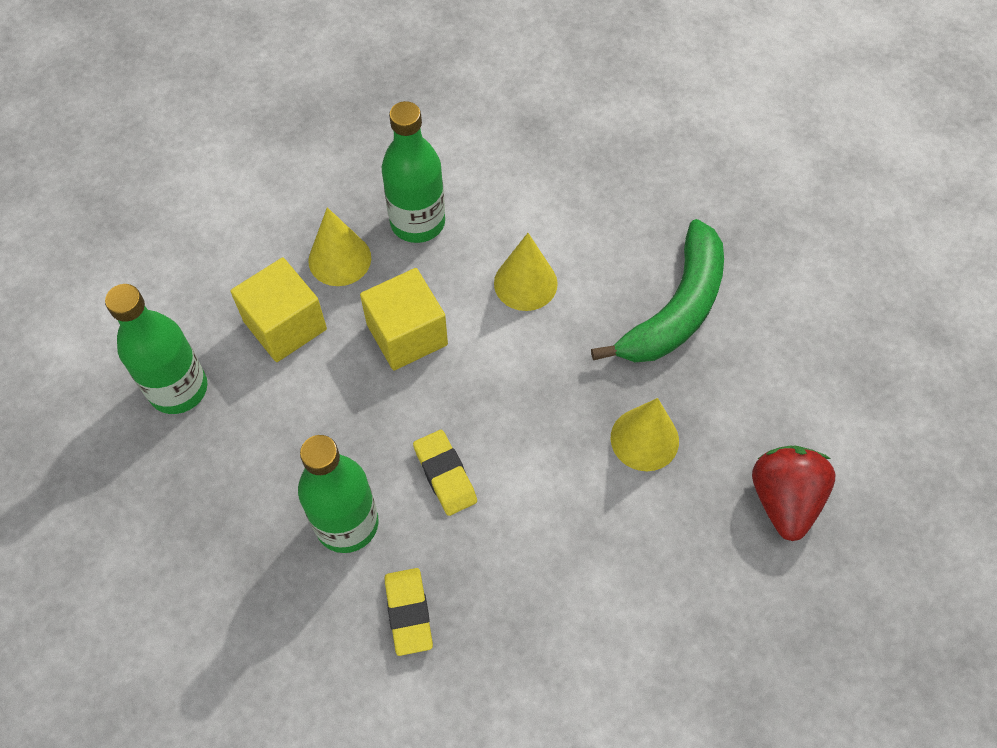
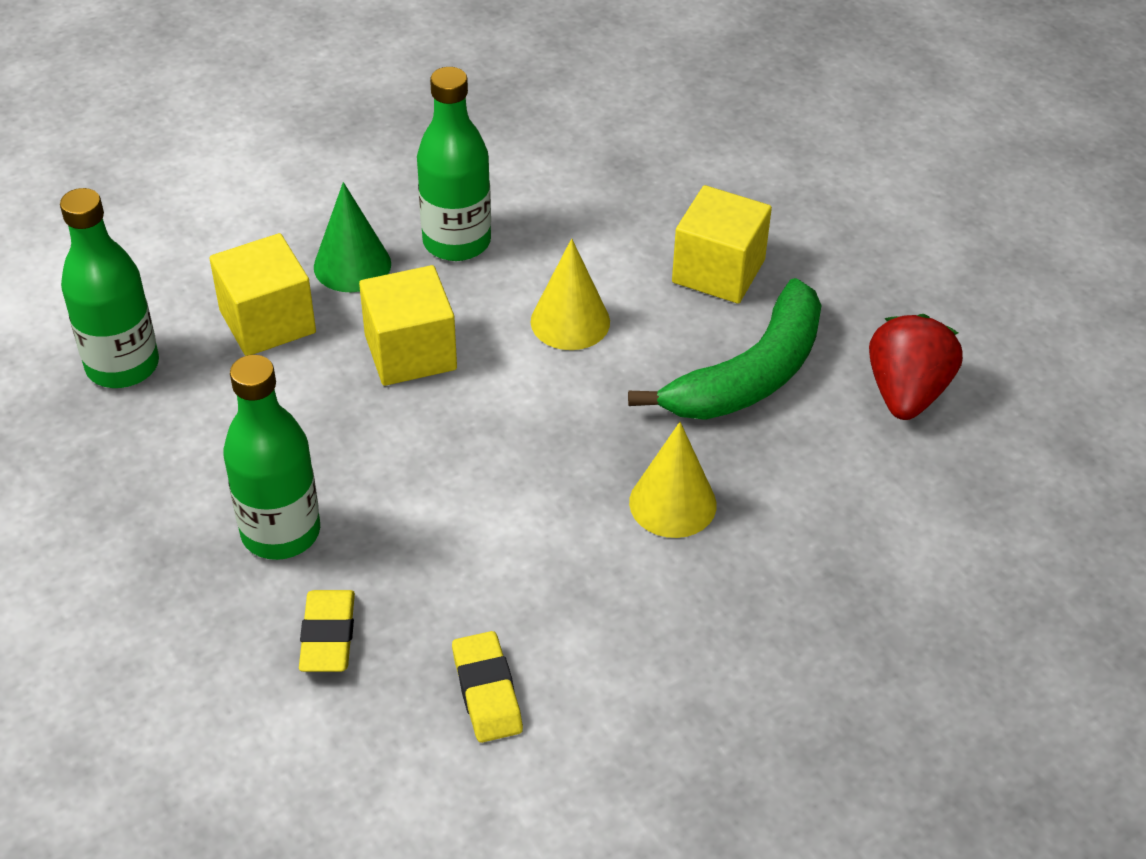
camera: 10 degrees right, 15 degrees down
(339, 259) = (352, 265): yellow cone -> green cone
(445, 475) = (414, 501): yellow eraser -> yellow eraser (487, 691)
(629, 215) = (718, 271): none -> yellow cube
(784, 499) = (833, 594): red strawberry -> red strawberry (906, 393)

